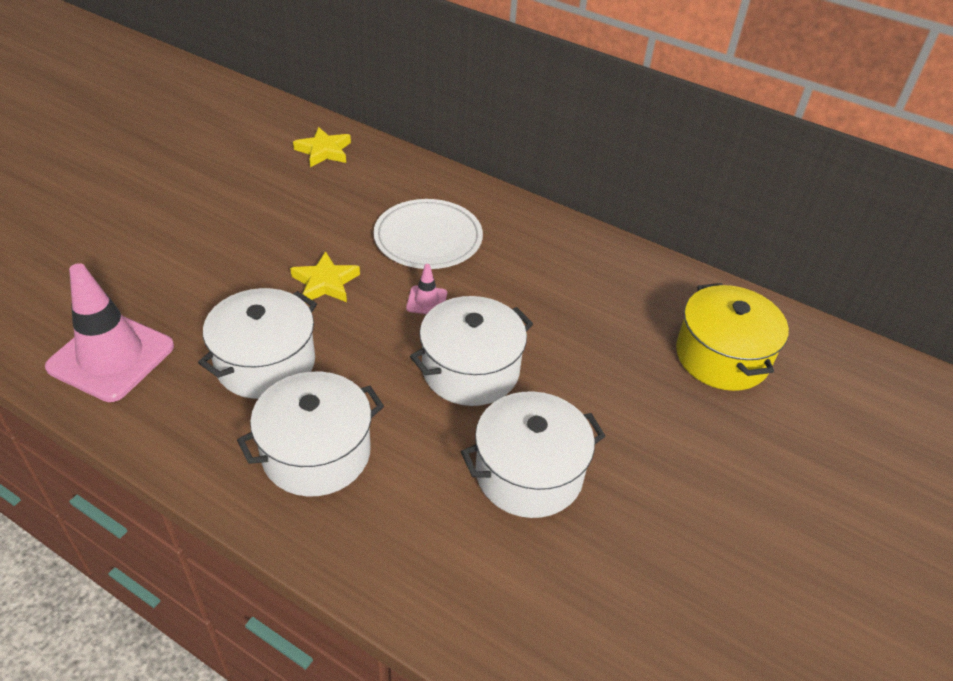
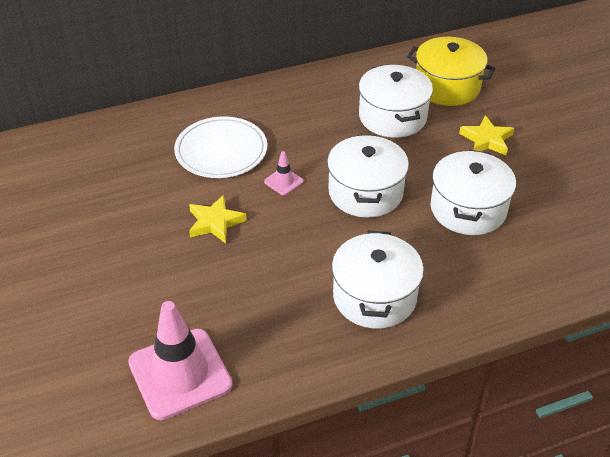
camera: 50 degrees left, 0 degrees up
(265, 363) = (268, 288): white pot -> white pot (392, 117)
(324, 151) = (58, 157): yellow star -> yellow star (486, 140)

